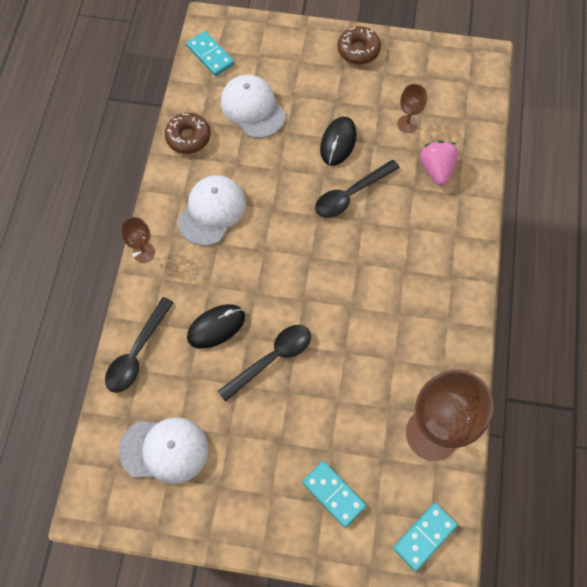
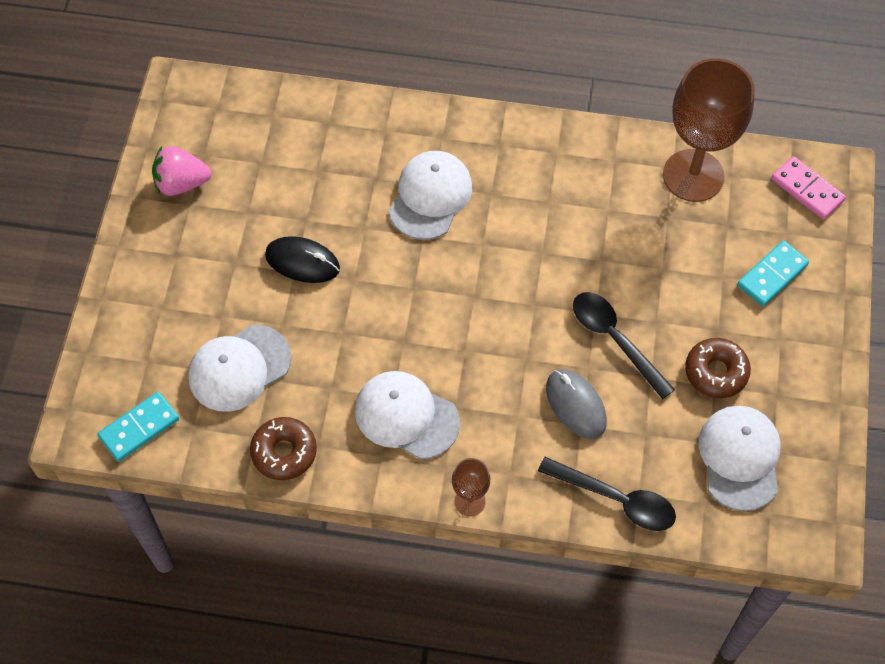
camera: 90 degrees left, 5 degrees down
(216, 327) = (575, 405): black mouse -> grey mouse
(350, 194) = (384, 249): black spoon -> none
(358, 50) = (149, 234): brown donut -> brown donut (716, 372)
(399, 226) = (430, 197): none -> white cap
(407, 124) = (277, 180): brown goblet -> none
(424, 536) = (807, 190): turquoise domino -> pink domino
(436, 169) = (348, 152): pink strawberry -> pink strawberry (181, 183)

